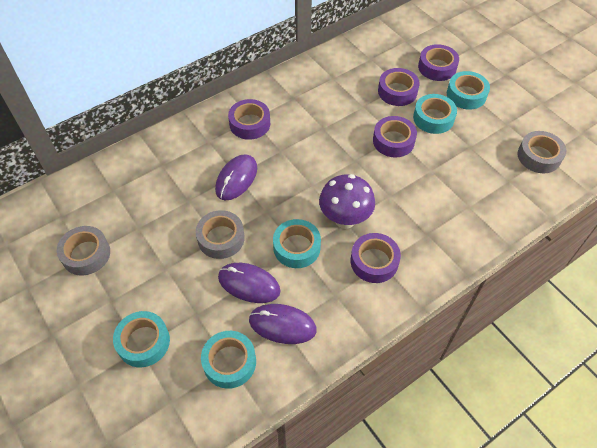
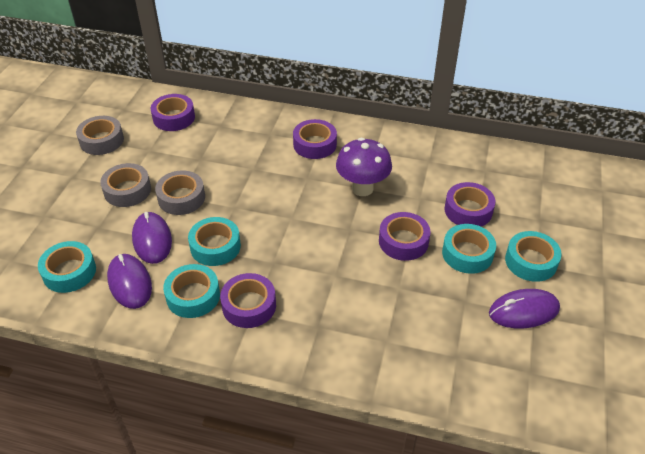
camera: 50 degrees right, 10 degrees down
(143, 342) = (51, 214): turquoise tape -> turquoise tape (193, 296)
(236, 179) = (249, 171): purple mouse -> purple mouse (523, 311)
(345, 219) = (276, 260): purple mushroom -> purple mushroom (362, 188)
(437, 67) = (538, 220): purple tape -> purple tape (174, 118)
(539, 156) = (521, 366): grey tape -> grey tape (127, 190)

